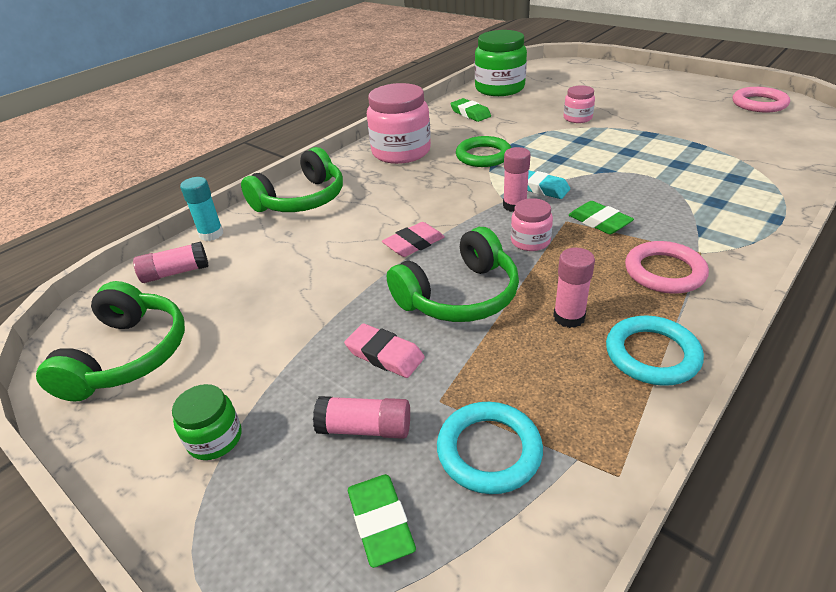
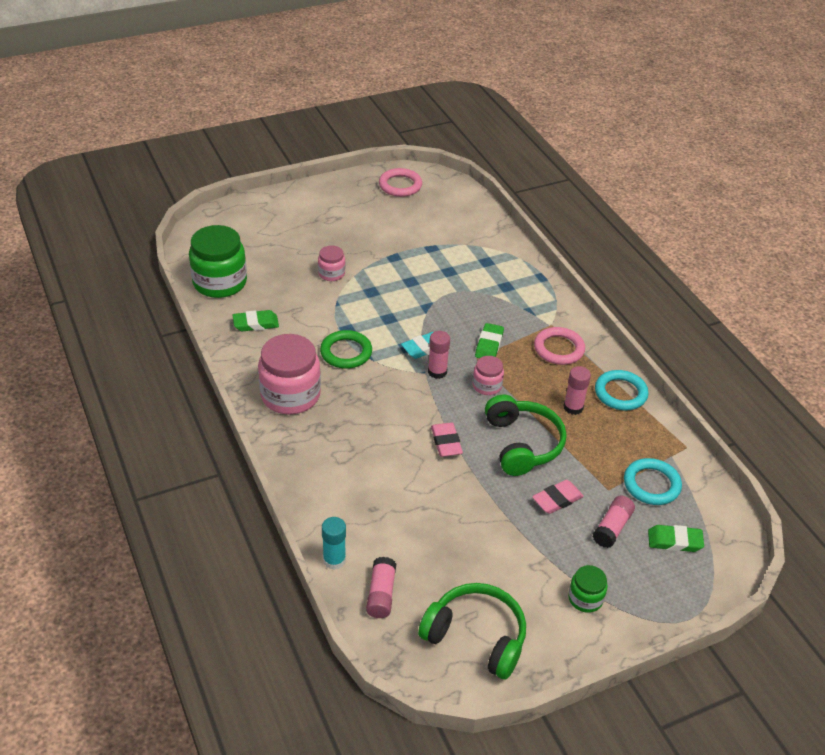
camera: 70 degrees left, 5 degrees up
(301, 199) = (322, 486): green headphones -> none
(599, 222) = (489, 345): green eraser -> green eraser turned 60 degrees counterclockwise

